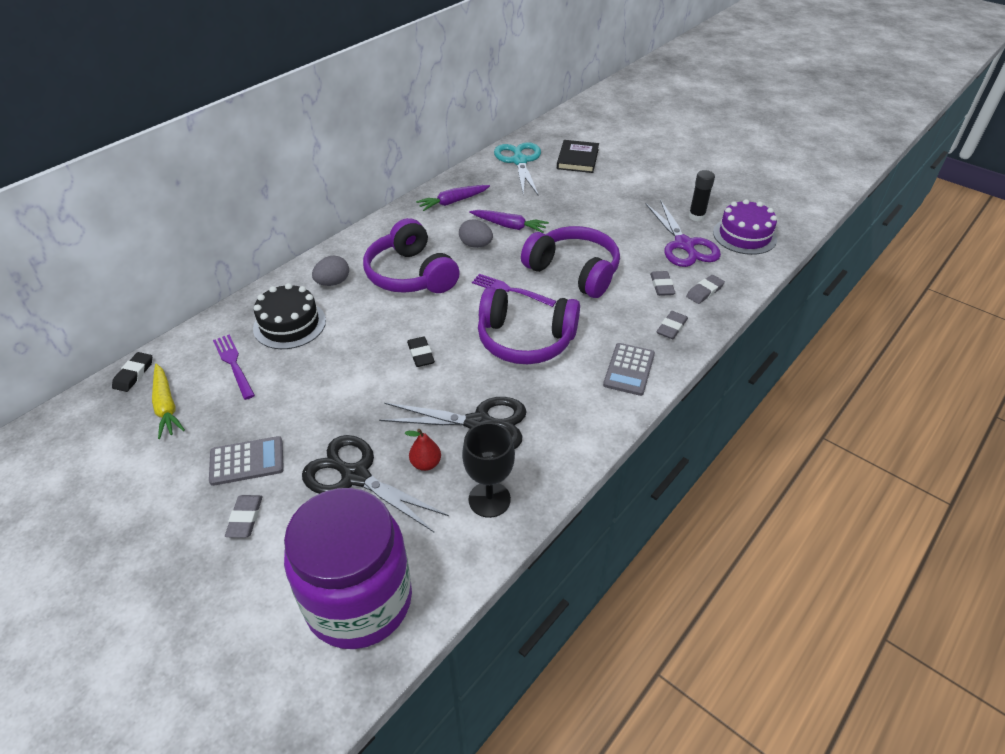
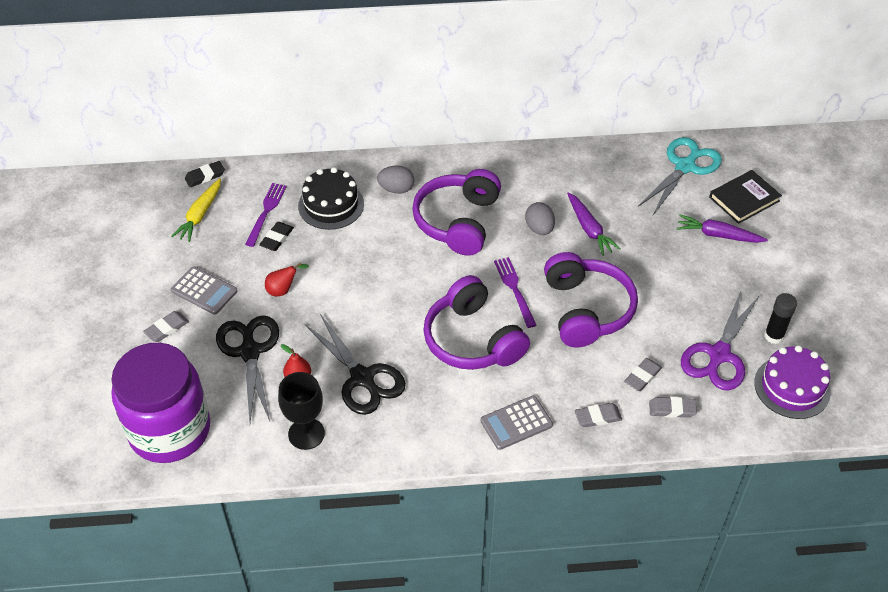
camera: 45 degrees right, 5 degrees up
(325, 409) = (283, 290): none -> red pear
(421, 354) = (387, 295): black eraser -> black eraser (277, 238)
(453, 202) = (573, 173): purple carrot -> purple carrot (718, 235)

